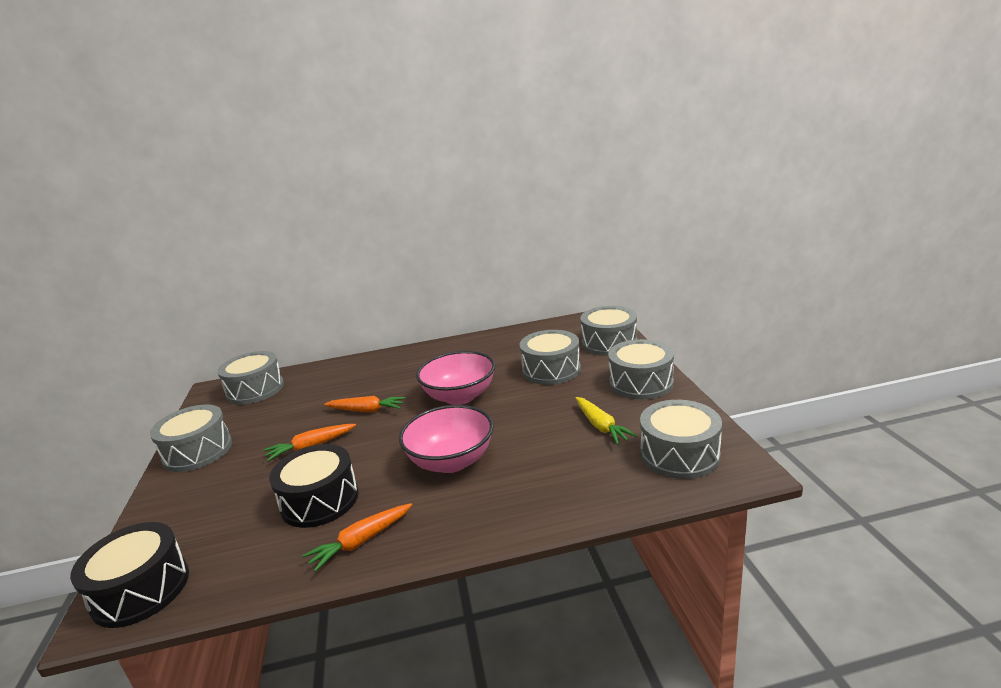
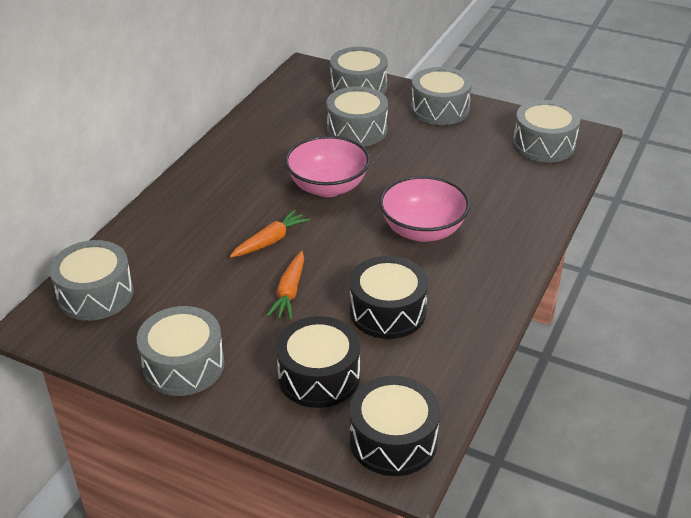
camera: 55 degrees left, 15 degrees up
(212, 510) = (319, 376): none -> black drum
(361, 542) = (471, 308): orange carrot -> none
(601, 426) = (471, 152): yellow carrot -> none

